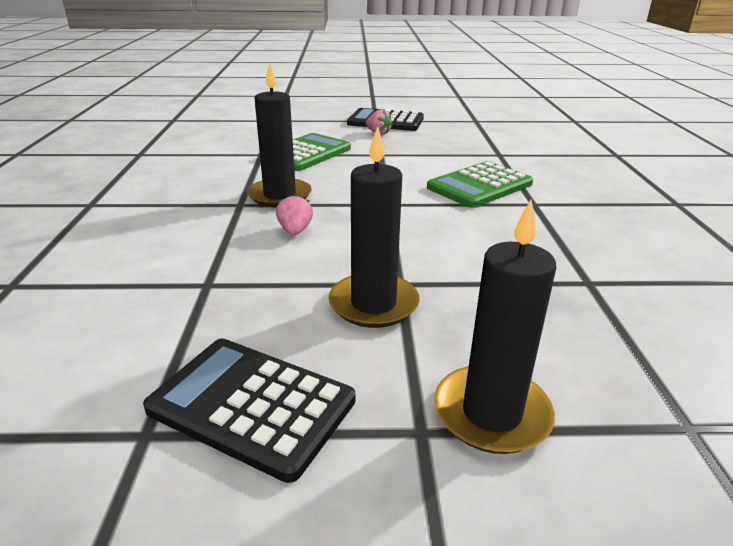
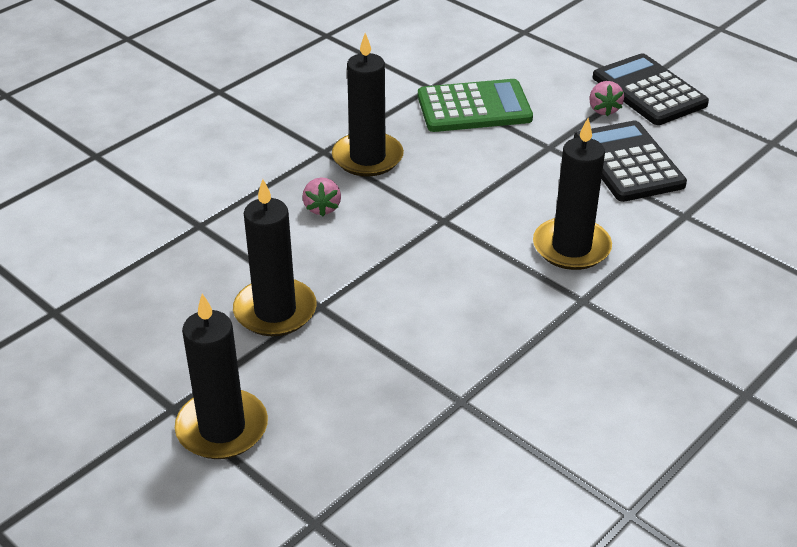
camera: 45 degrees right, 10 degrees up
(252, 405) = (116, 331): black calculator -> black calculator (628, 162)
(295, 231) = (322, 208): pink strawberry -> pink strawberry turned 135 degrees clockwise
(480, 186) = (571, 247): green calculator -> black candle

